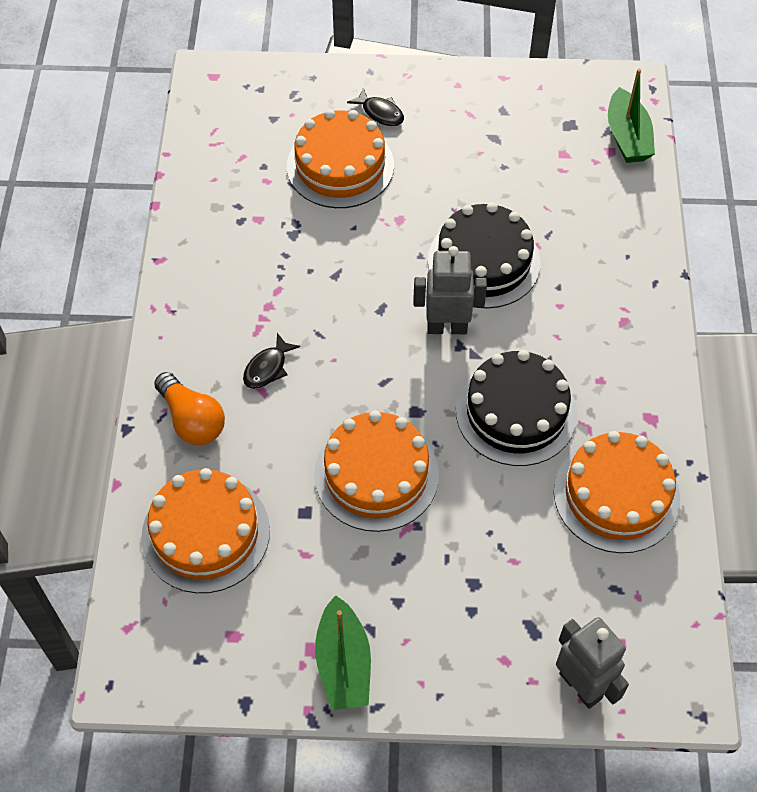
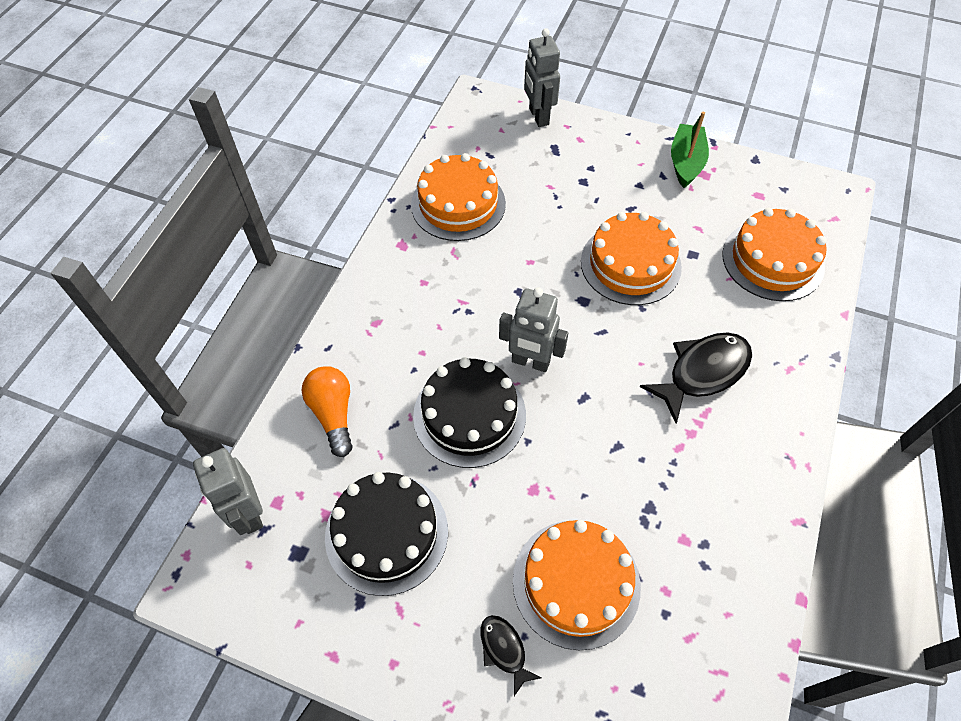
camera: 160 degrees left, 0 degrees up
(192, 420) = (776, 347): orange light bulb -> orange light bulb (333, 414)
(267, 368) = (702, 373): black fish -> black fish, size x1.92
(516, 412) = (503, 277): black cake -> black cake (386, 533)
(627, 137) = (248, 513): green boat -> grey robot

